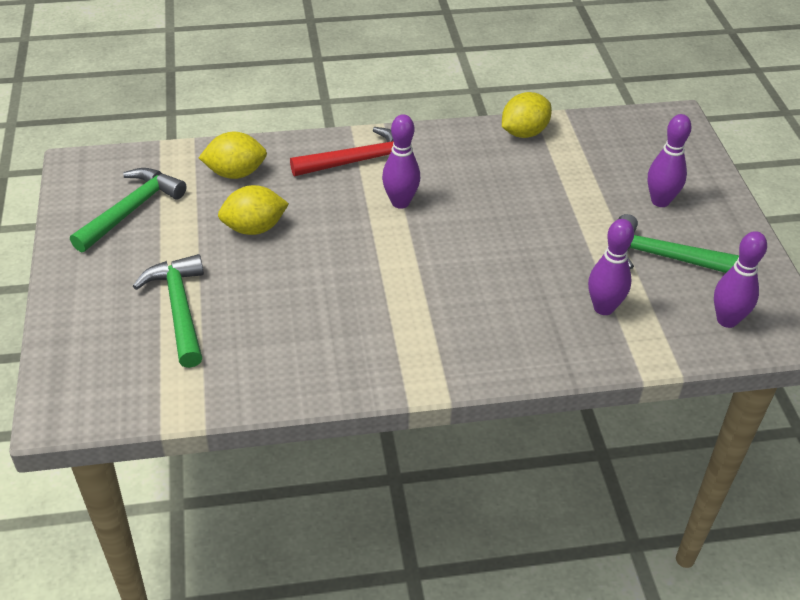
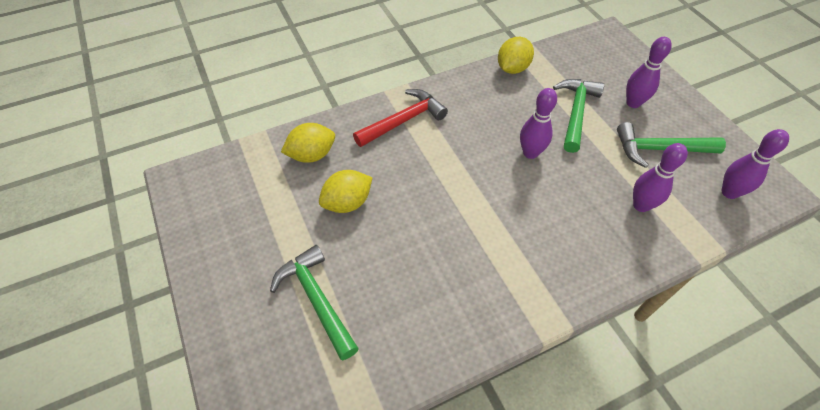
camera: 15 degrees left, 10 degrees up
(131, 210) = (238, 212): green hammer -> green hammer (575, 113)
(400, 202) = (450, 150): purple bowling pin -> purple bowling pin (530, 153)

